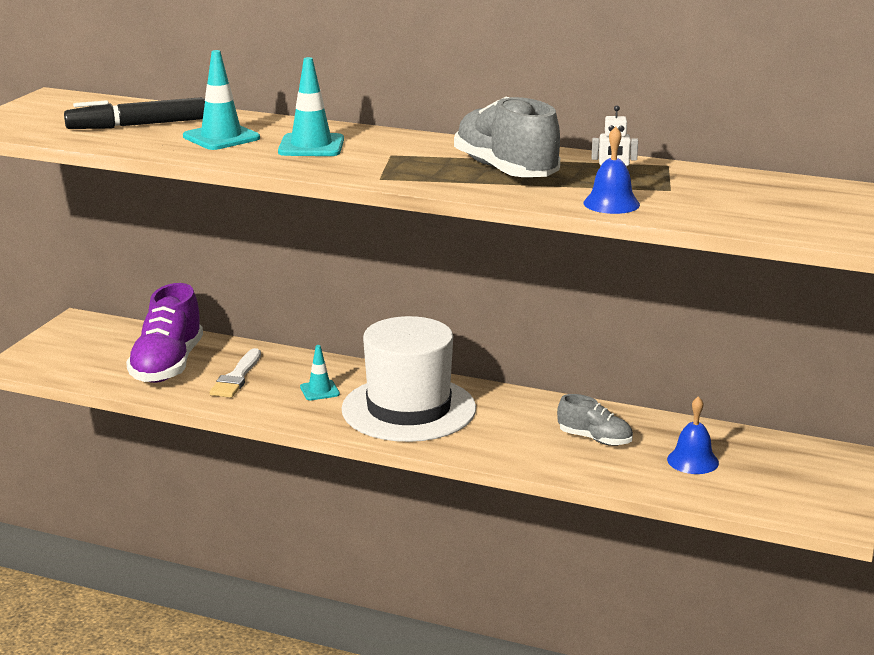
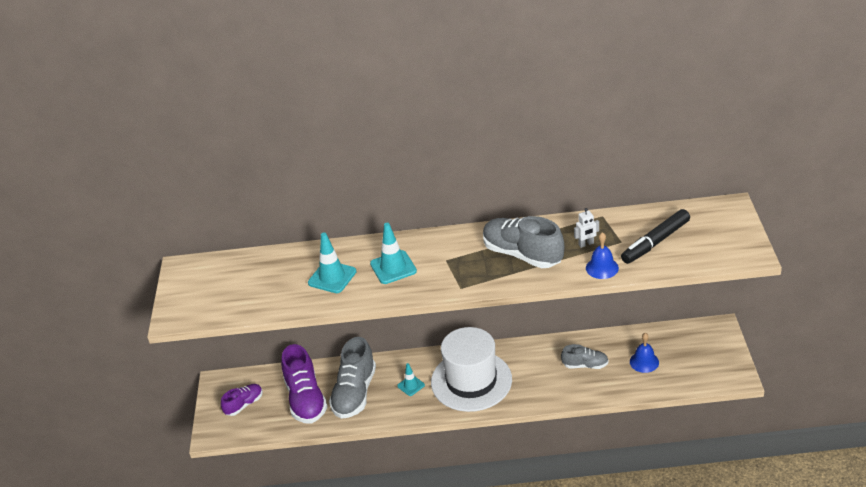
camera: 20 degrees left, 15 degrees up
(86, 349) = (244, 404): none -> purple shoe
(138, 125) = (269, 282): black marker -> black marker (655, 242)
(237, 377) = (355, 393): white brush -> grey shoe

